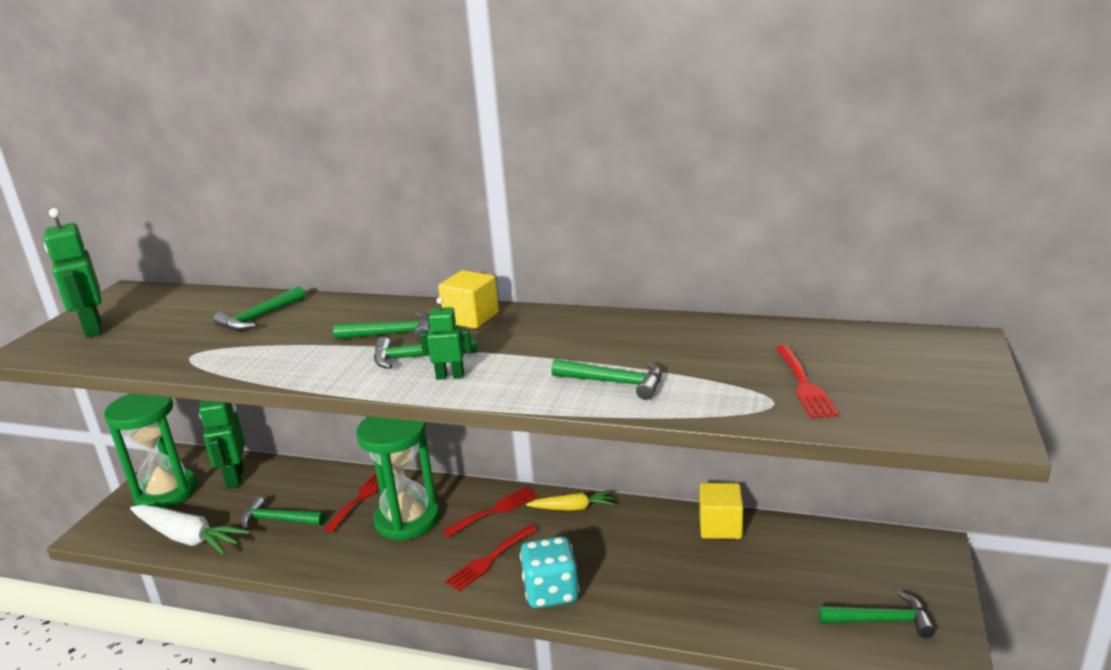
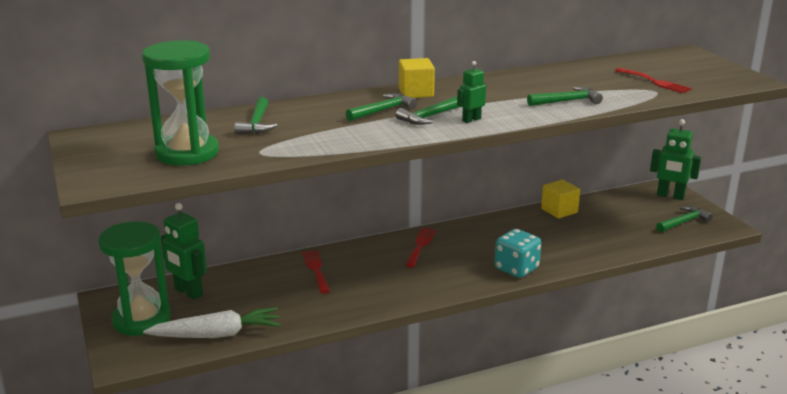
camera: 40 degrees left, 0 degrees up
(92, 329) = (120, 160): green robot -> green robot (670, 196)
(277, 520) = (273, 301): green hammer -> none
(407, 519) = (370, 269): green hourglass -> green hourglass (187, 153)
(490, 559) = (457, 268): red fork -> none
(572, 508) = (466, 229): yellow carrot -> none

